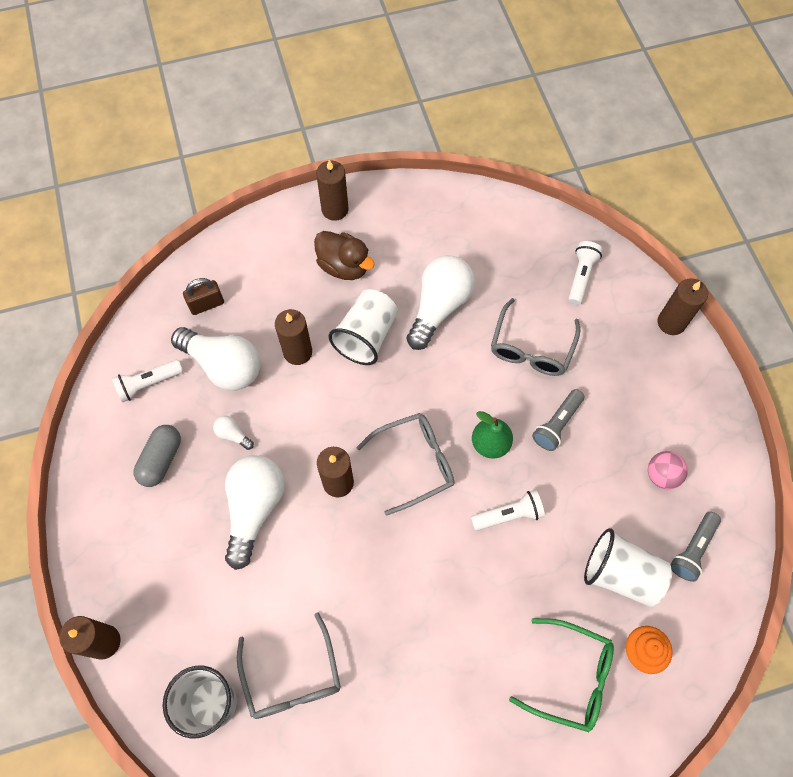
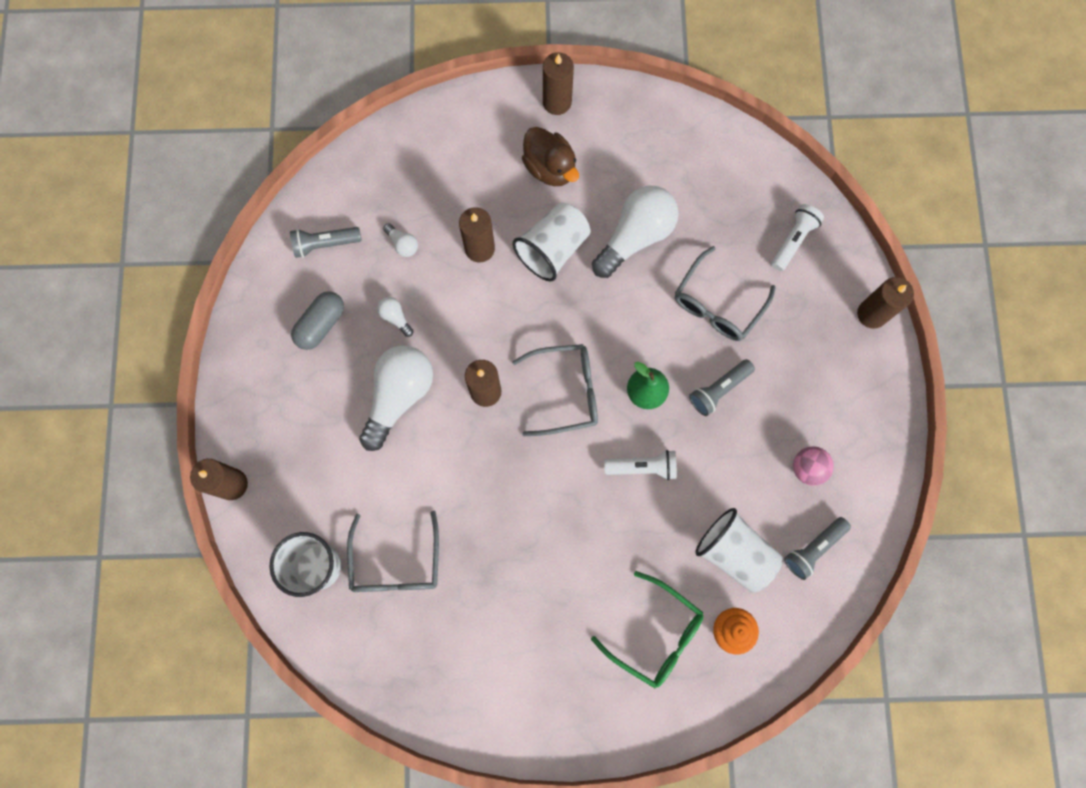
camera: 15 degrees right, 10 degrees up
(148, 384) = (325, 244): white flashlight -> grey flashlight
(207, 304) = (401, 175): brown padlock -> none
(223, 366) = (402, 244): white light bulb -> white light bulb, size x0.42

